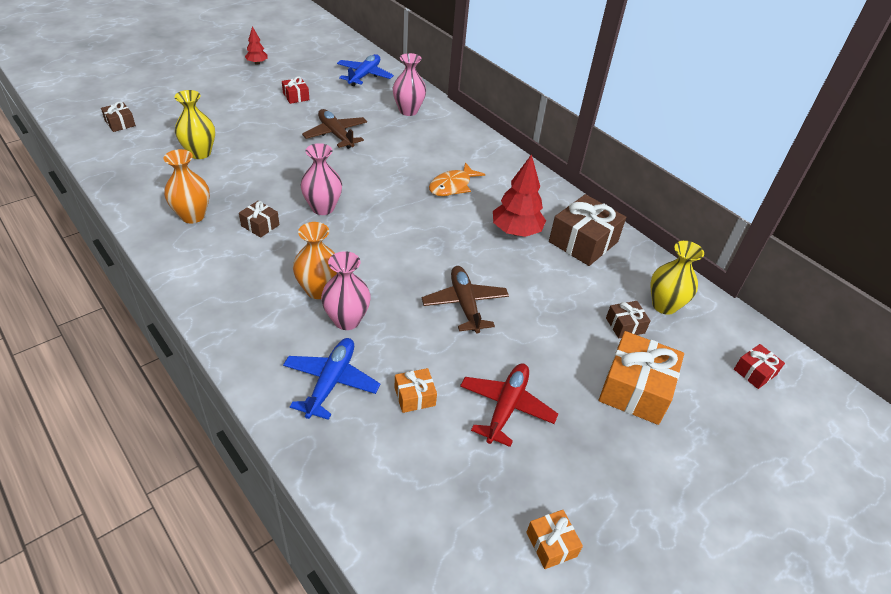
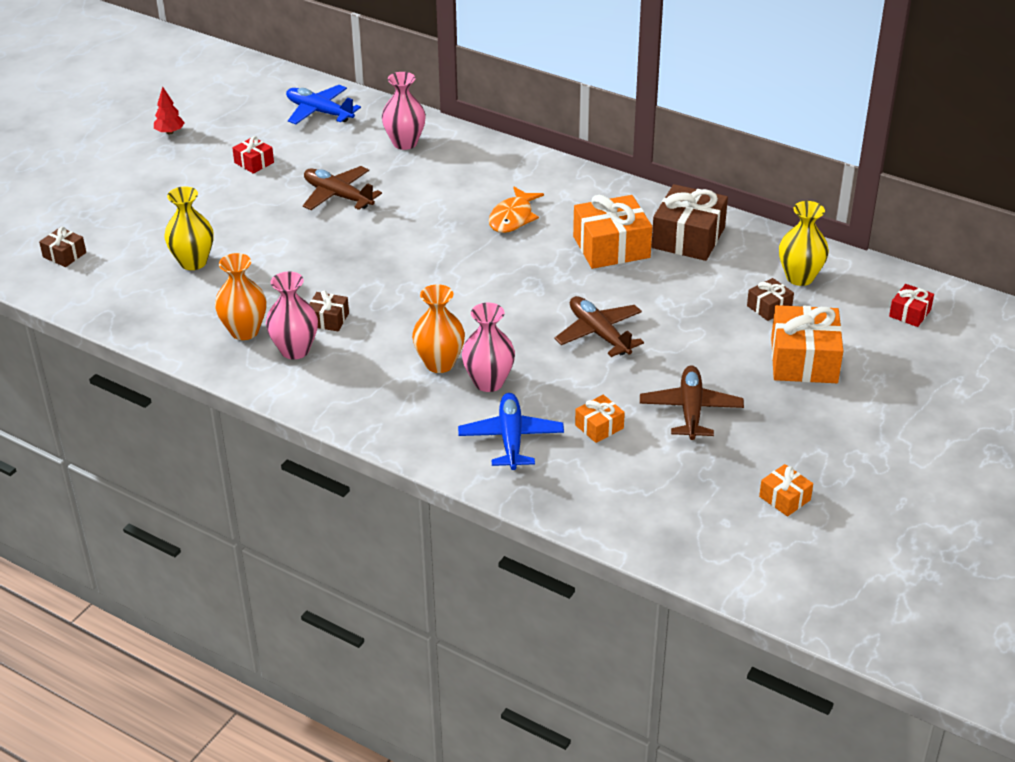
camera: 15 degrees left, 5 degrees down
(323, 208) = (384, 282): pink vase -> pink vase (295, 350)
(364, 75) = (319, 112): blue plane -> blue plane turned 60 degrees counterclockwise
(506, 407) = (690, 410): red plane -> brown plane
(516, 231) = (611, 247): red tree -> orange gift

